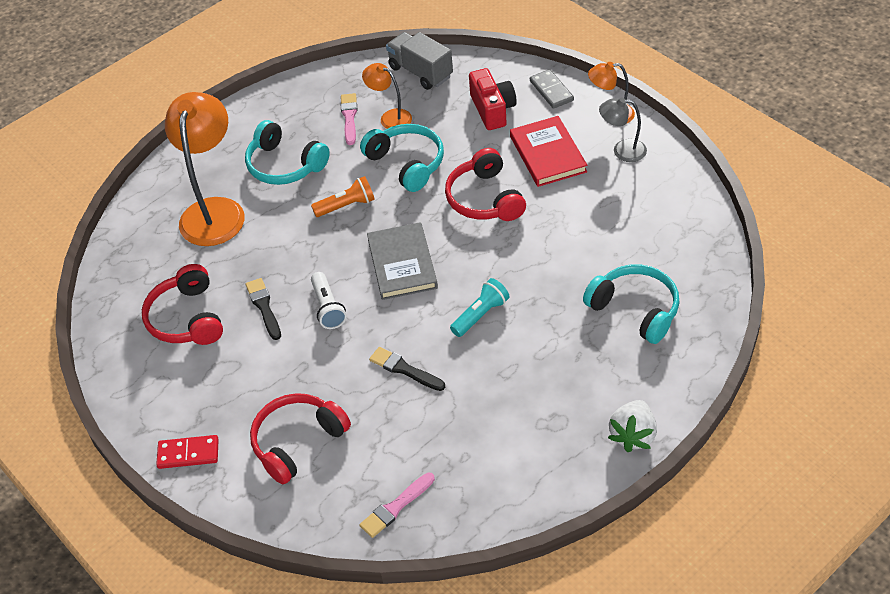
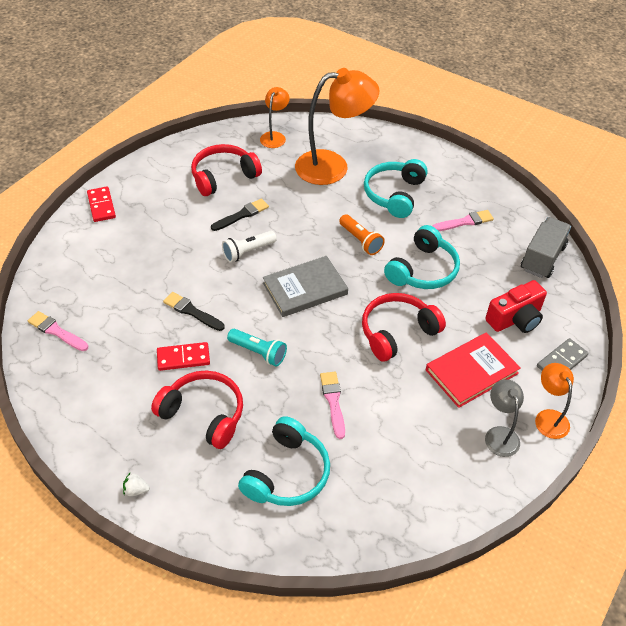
camera: 70 degrees right, 0 degrees up
(298, 442) = (115, 261): red headphones -> red headphones (203, 414)
(390, 117) = (475, 248): orange lamp -> orange lamp (274, 136)
(404, 369) = (192, 311): black brush -> black brush turned 75 degrees counterclockwise
(471, 382) = (183, 358): none -> red domino
(559, 262) = (333, 401): none -> pink brush
(633, 435) = (136, 490): white strawberry -> white strawberry, size x0.50

